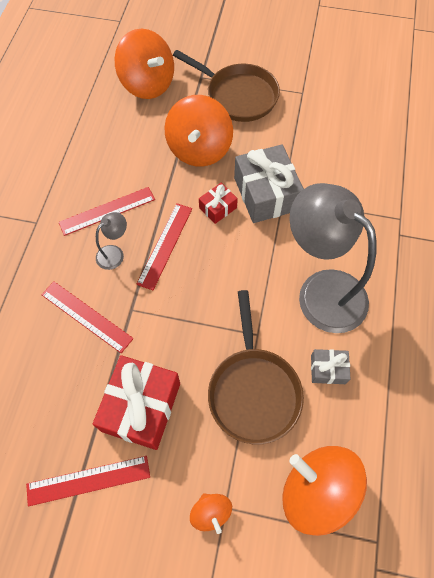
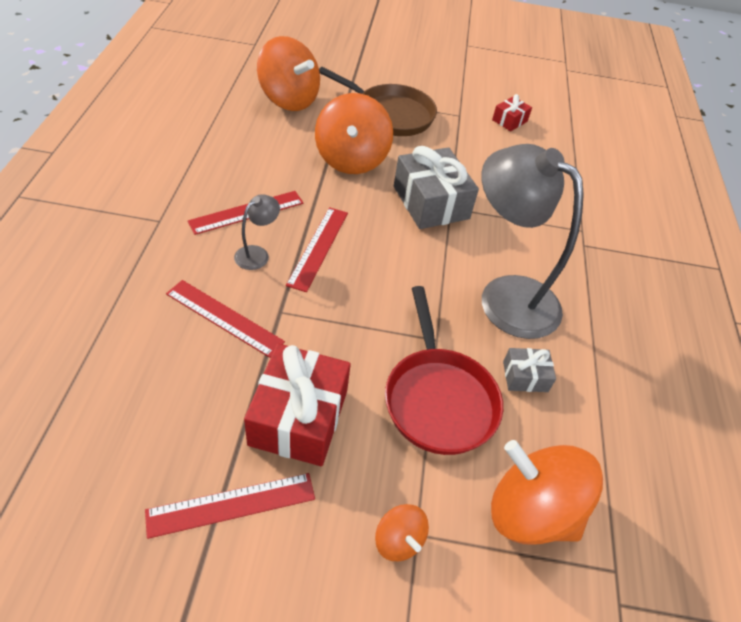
camera: 10 degrees left, 15 degrees down
(218, 208) = (377, 213): red gift -> red gift (509, 121)
(253, 390) = (438, 398): brown pan -> red pan

